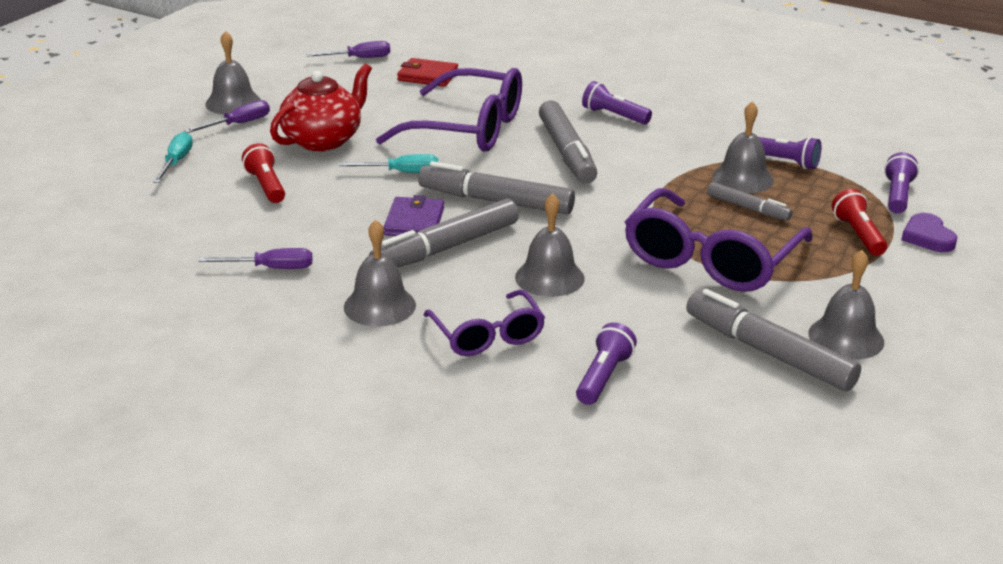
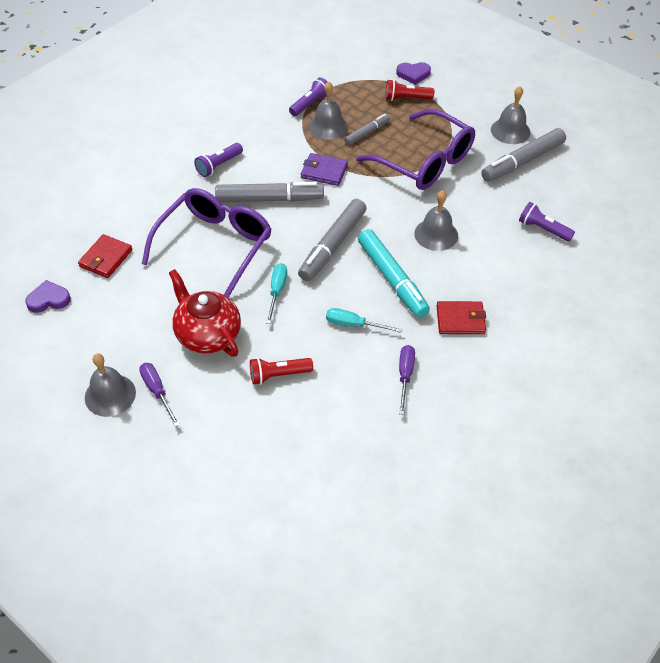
camera: 80 degrees left, 20 degrees up
(176, 162) = (219, 437): turquoise screwdriver -> turquoise screwdriver (354, 325)
(359, 58) = (48, 299): purple screwdriver -> purple heart
(379, 306) = (460, 320): grey bell -> red wallet
(414, 222) = (353, 291): purple wallet -> purple wallet (324, 171)
(445, 248) = (392, 279): grey marker -> turquoise marker
(487, 335) = (498, 272): purple glasses -> none
(897, 195) = (364, 71): purple flashlight -> none

